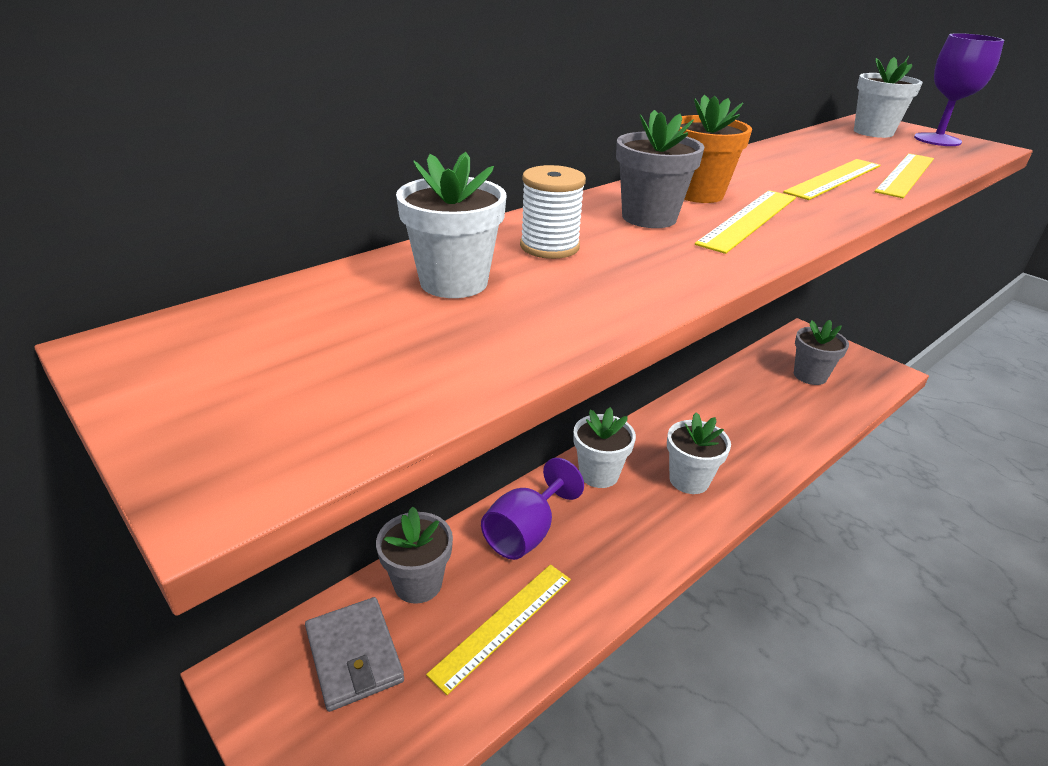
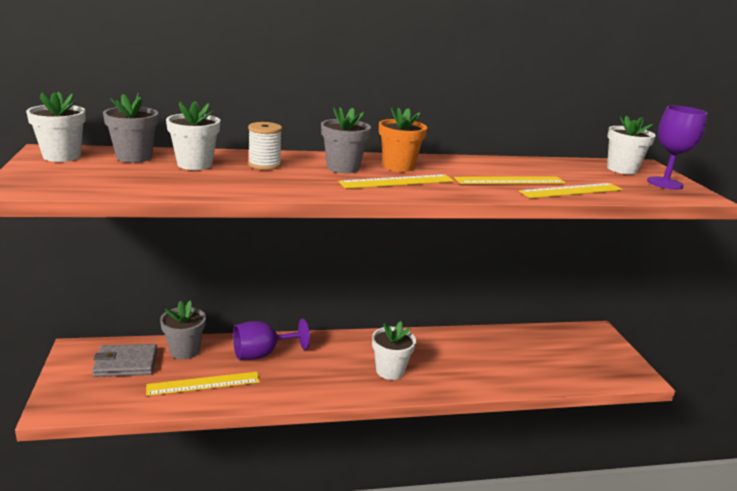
camera: 30 degrees right, 10 degrees down
(354, 655) = (126, 363): grey wallet -> grey wallet turned 75 degrees clockwise
(599, 474) = (337, 346): white flower pot -> white flower pot (62, 156)
(810, 375) = (563, 354): grey flower pot -> grey flower pot (134, 157)

